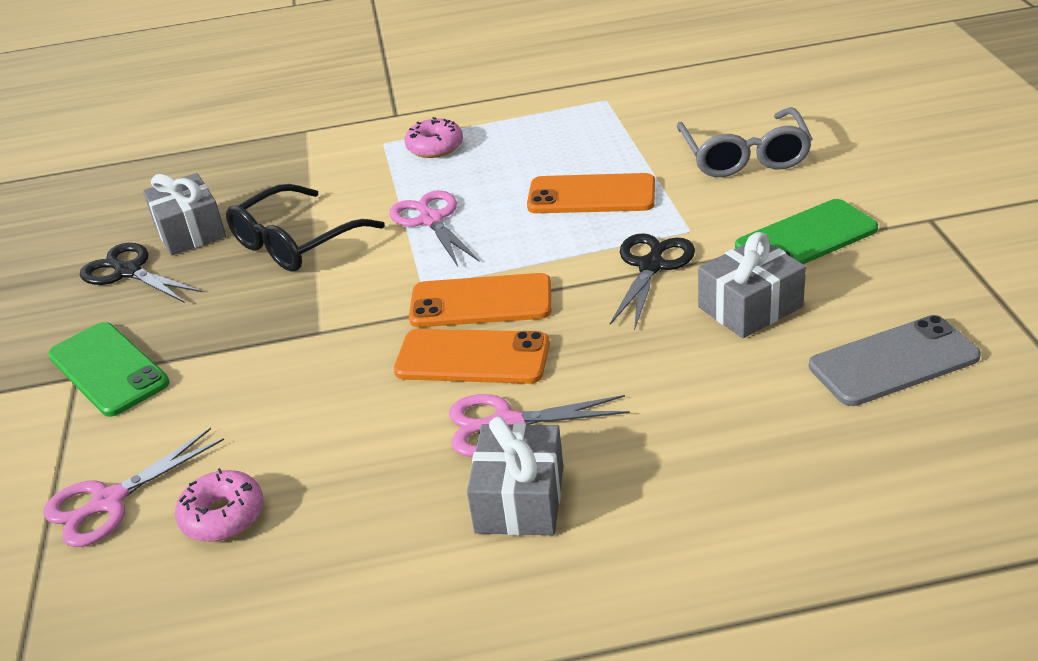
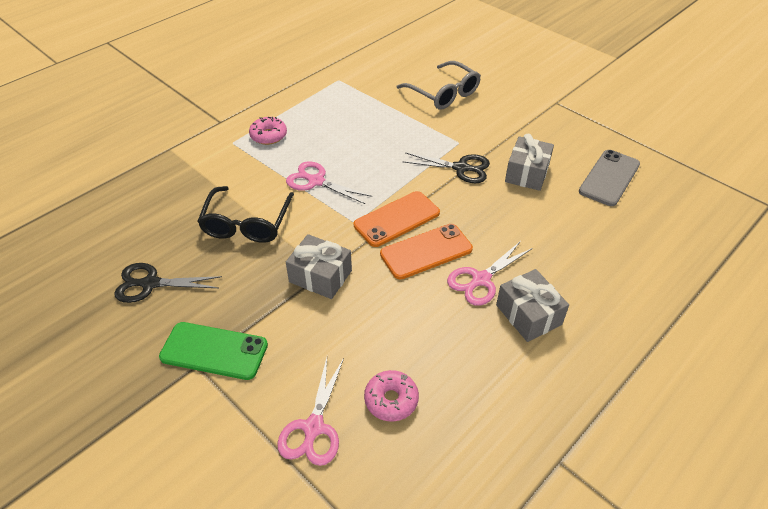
camera: 40 degrees left, 10 degrees up
(190, 231) = (164, 241): grey gift -> grey gift (320, 276)
(591, 195) = (390, 138): orange phone -> none
(651, 266) = (461, 168): black scissors -> black scissors turned 120 degrees clockwise
(806, 238) = (515, 129): green phone -> none

